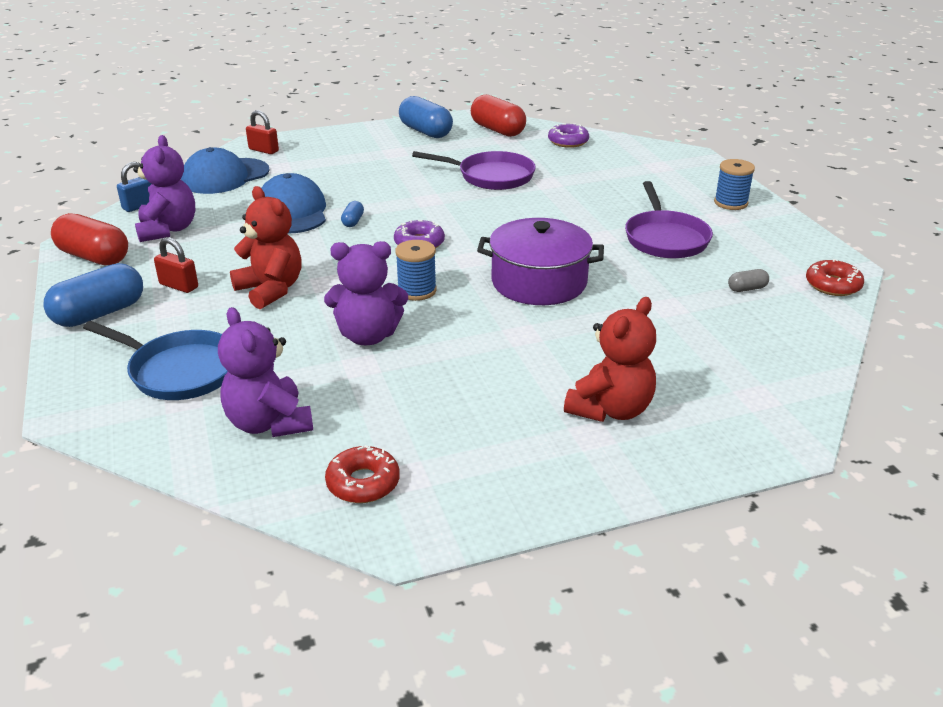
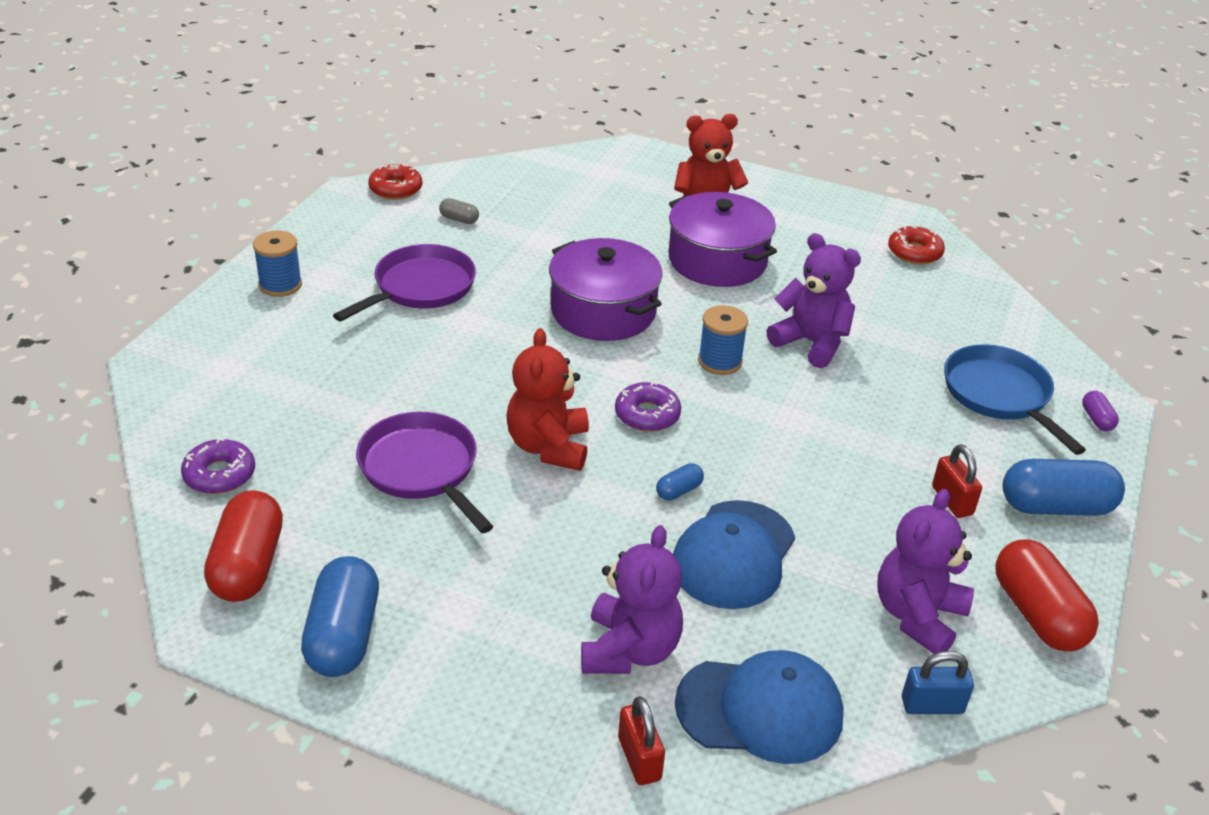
camera: 140 degrees left, 5 degrees up
(81, 392) = (1096, 419): none -> purple capsule
(269, 423) = (950, 316): purple teddy bear -> purple teddy bear (629, 650)
(271, 290) = (857, 440): red teddy bear -> red teddy bear (548, 447)
(525, 363) = (717, 260): none -> purple pot

